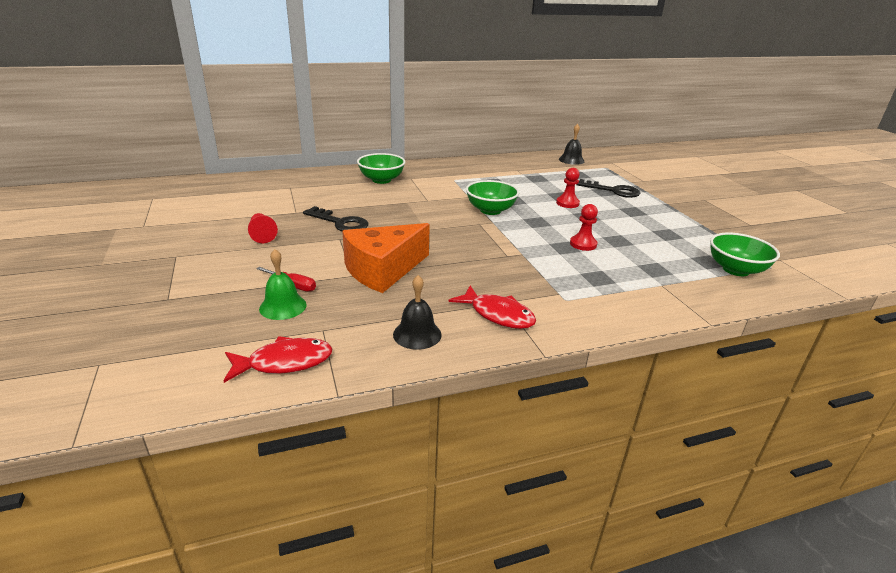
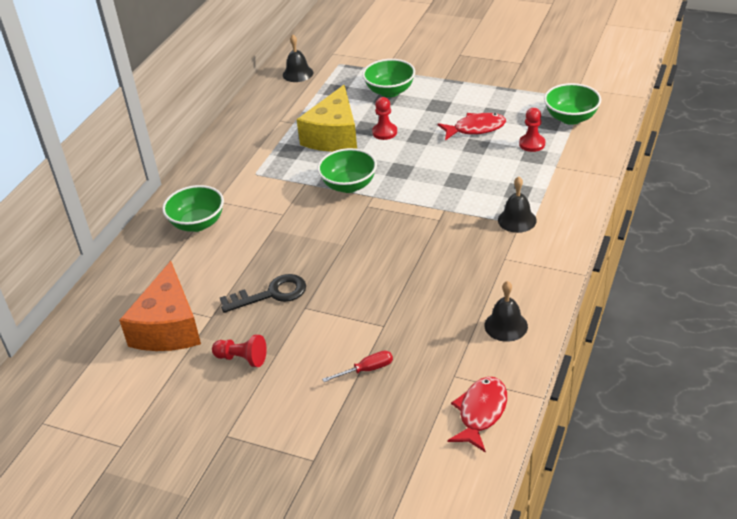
camera: 45 degrees left, 10 degrees up
(283, 306) = (397, 387): green bell -> none
(383, 270) = (393, 303): orange cheese -> orange cheese (168, 327)
(498, 314) = (518, 271): red fish -> red fish (475, 129)
(532, 189) = (334, 136): none -> yellow cheese
(562, 290) = (517, 220): none -> black bell
(583, 244) = (462, 168): red pawn -> red pawn (532, 144)
(613, 190) = (390, 91): black key -> green bowl

